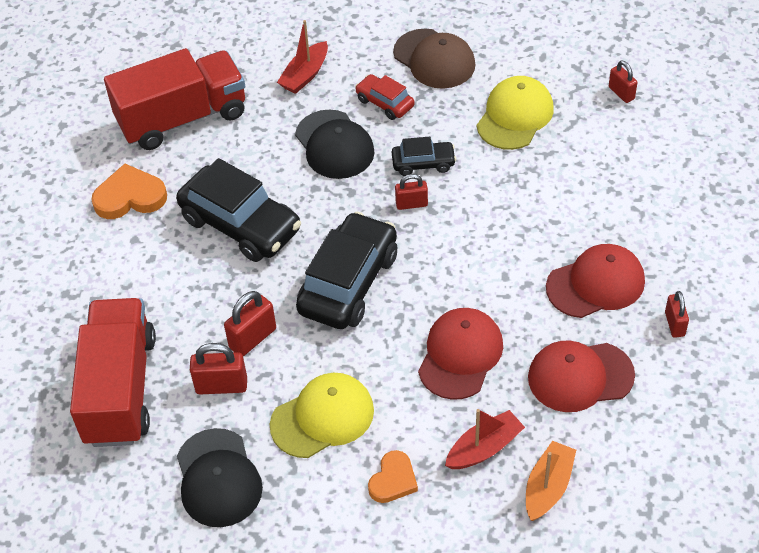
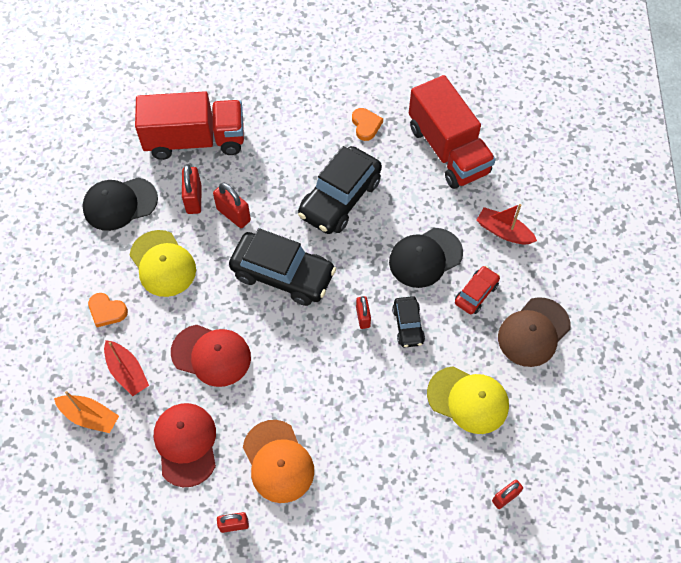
camera: 85 degrees right, 10 degrees up
(130, 197) = (366, 125): orange heart -> orange heart, size x0.66
(596, 284) = (278, 461): red cap -> orange cap

